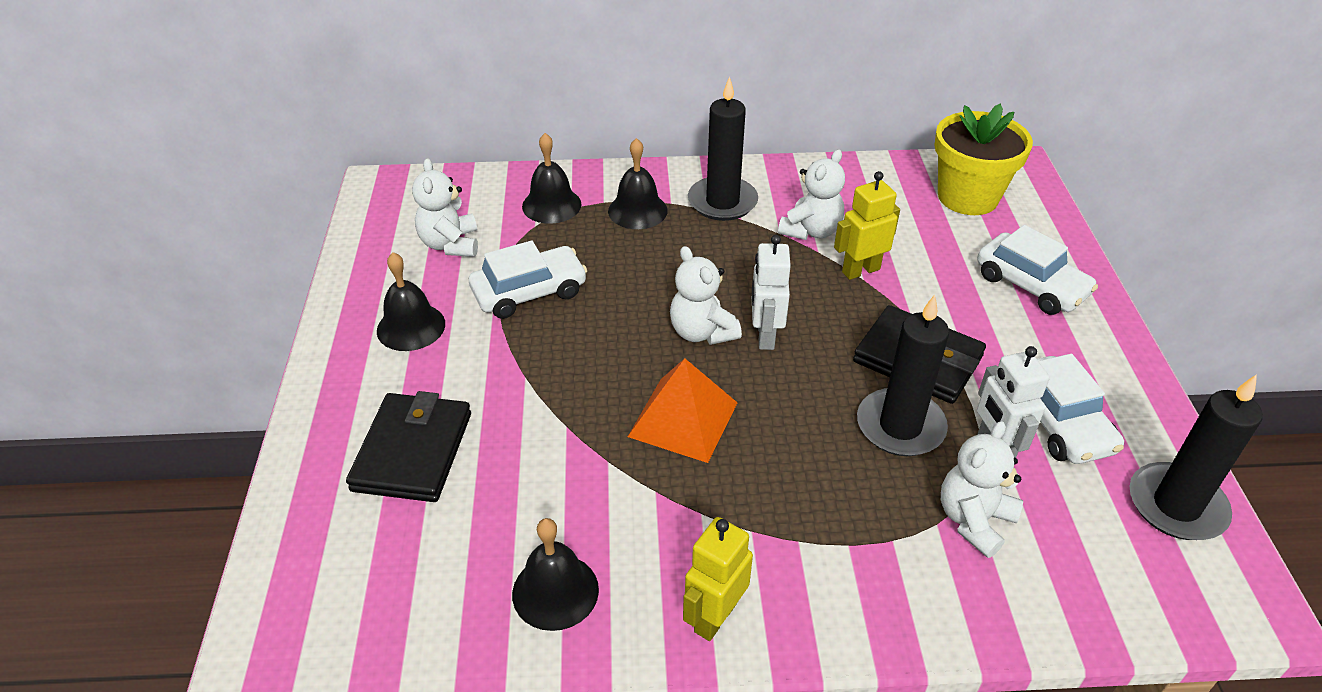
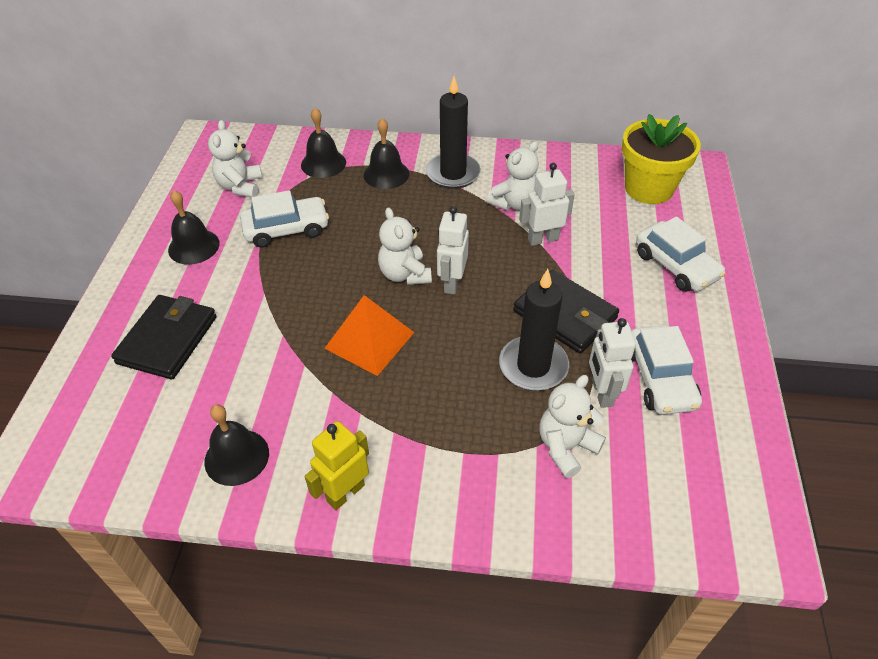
camera: 10 degrees right, 5 degrees up
(860, 270) = (543, 239): yellow robot -> white robot
(1176, 505) = (733, 457): black candle -> none

